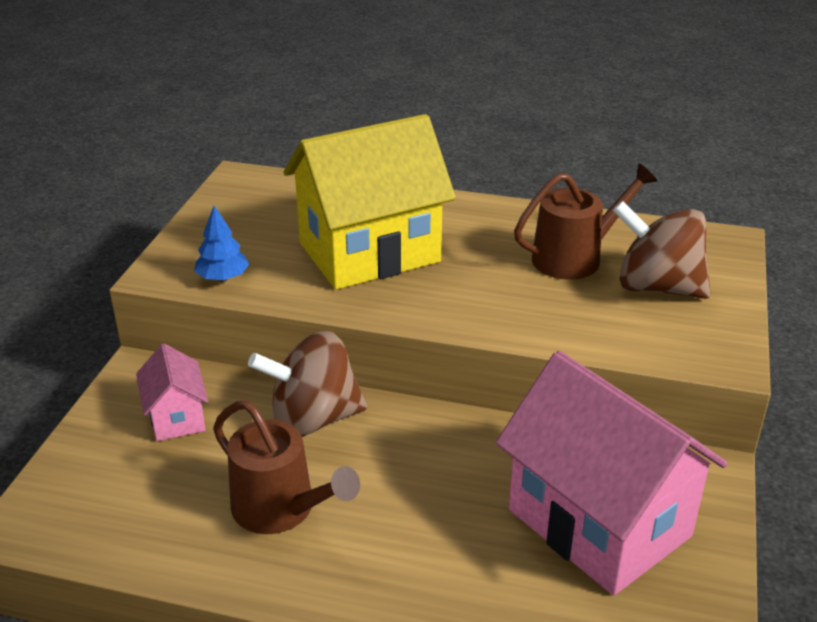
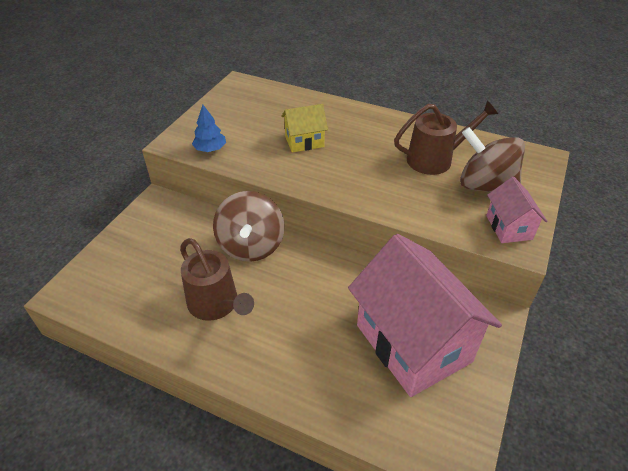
camera: 10 degrees right, 10 degrees up
(176, 417) = (171, 234): pink house -> pink house (509, 227)
(313, 419) = (251, 246): brown spinning top -> brown spinning top turned 90 degrees counterclockwise
(369, 252) = (304, 142): yellow house -> yellow house, size x0.46

